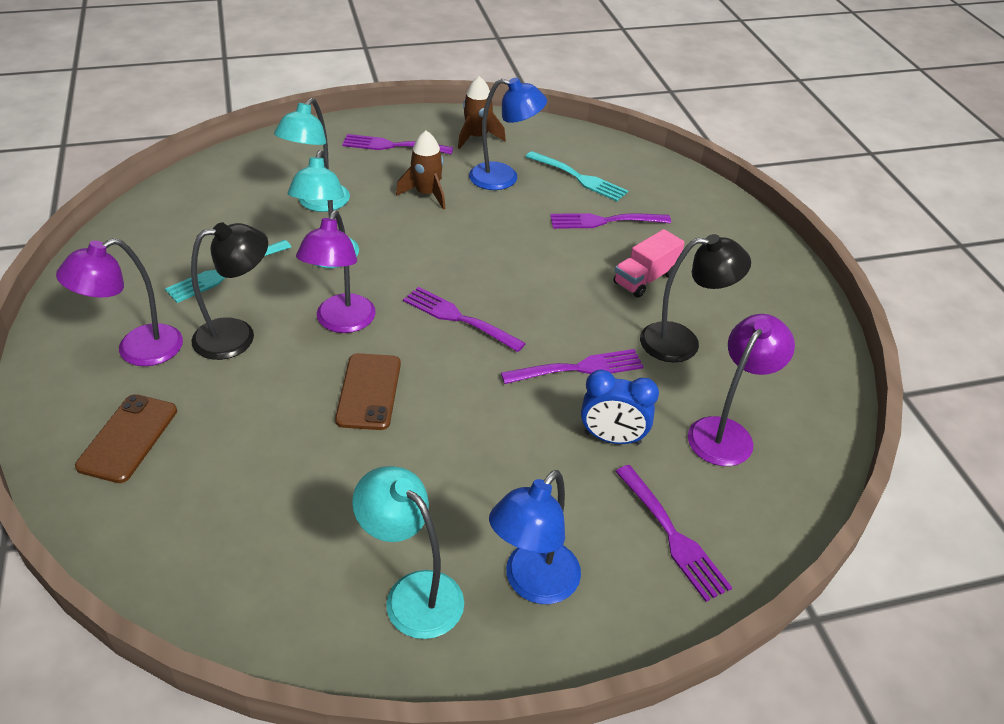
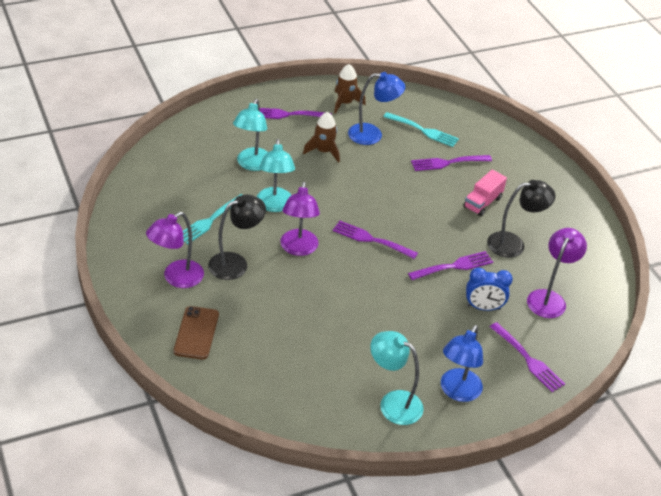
camera: 10 degrees left, 0 degrees up
(369, 391) = (330, 292): brown phone -> none

